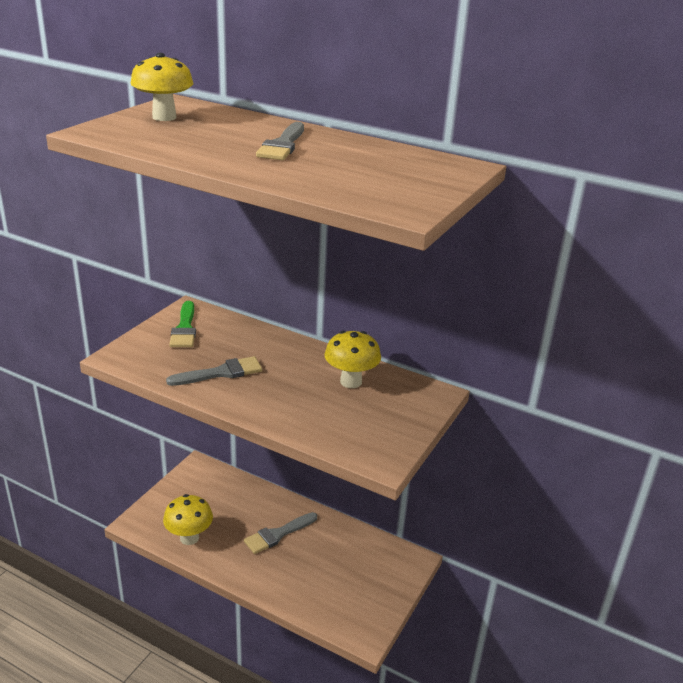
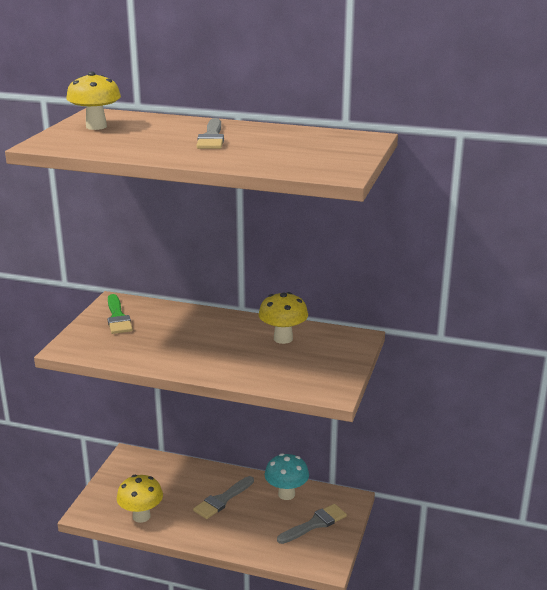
camera: 10 degrees left, 5 degrees down
(221, 373) = (167, 347): grey brush -> grey brush (315, 524)
(346, 540) = (286, 494): none -> turquoise mushroom

